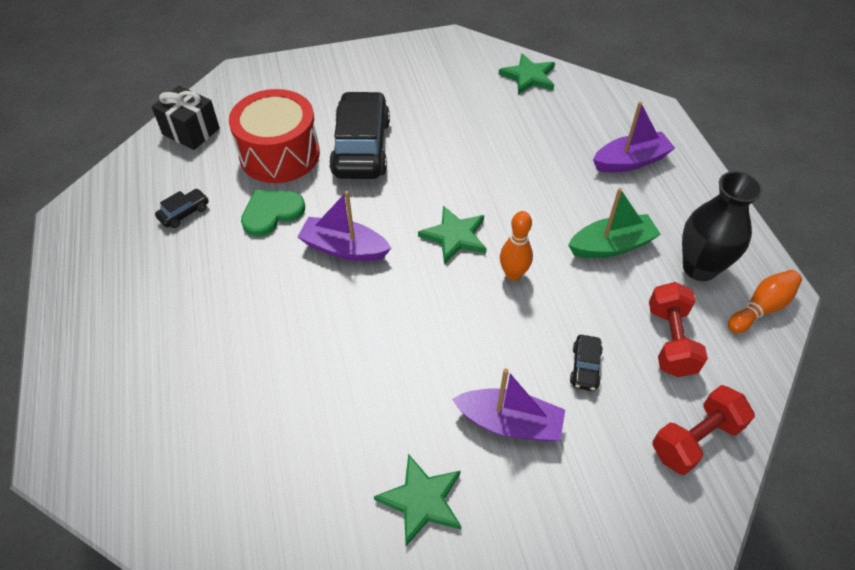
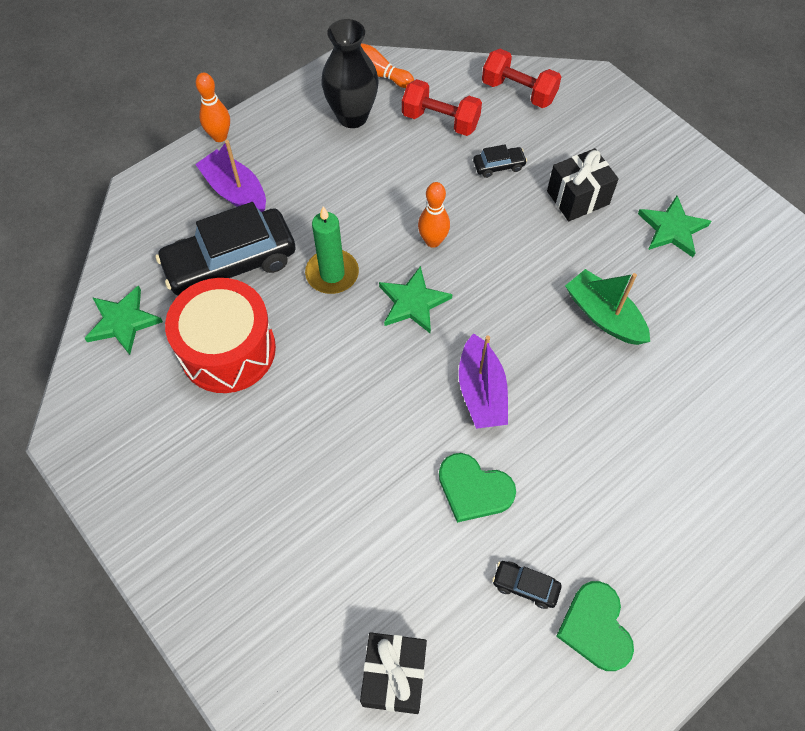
camera: 115 degrees left, 10 degrees up
(125, 239) = (595, 627): none -> green heart
(279, 154) = (382, 534): red drum -> red drum (227, 350)
(361, 147) = (328, 447): black car -> black car (231, 263)
(509, 423) = (578, 197): purple boat -> black gift
(512, 195) = (332, 274): none -> green candle
(611, 246) = (359, 180): green boat -> green boat (604, 316)
(670, 340) = (440, 120): red dumbbell -> red dumbbell turned 45 degrees clockwise
(701, 167) = (220, 136): none -> orange bowling pin

